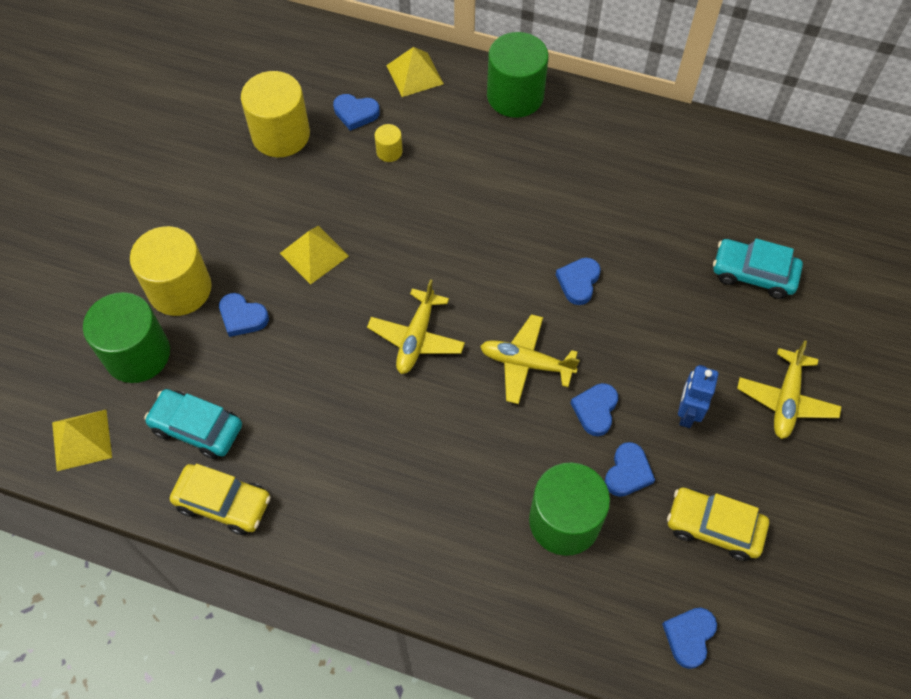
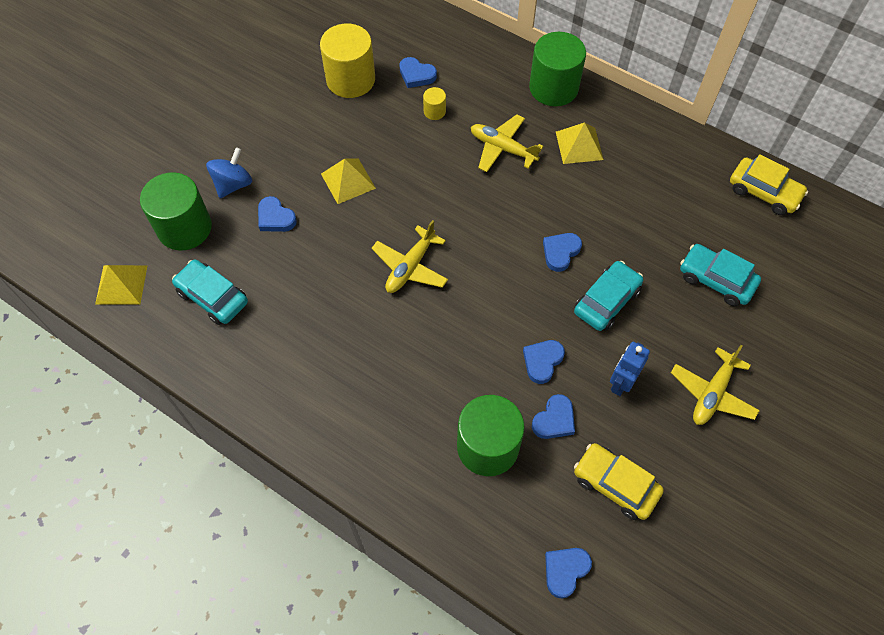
camera: 15 degrees right, 0 degrees up
(180, 289) = (233, 184): yellow cylinder -> blue spinning top
(223, 503) = (215, 361): yellow car -> yellow car (764, 192)
(414, 74) = (474, 53): yellow pyramid -> yellow pyramid (579, 145)
(526, 363) = (495, 309): yellow plane -> yellow plane (503, 148)
(645, 325) = (606, 301): none -> turquoise car

